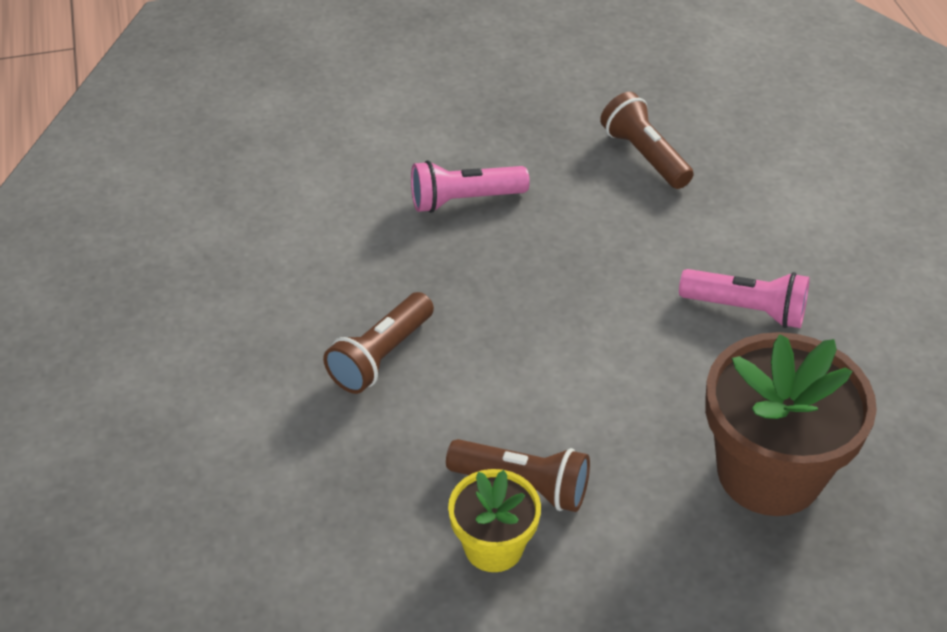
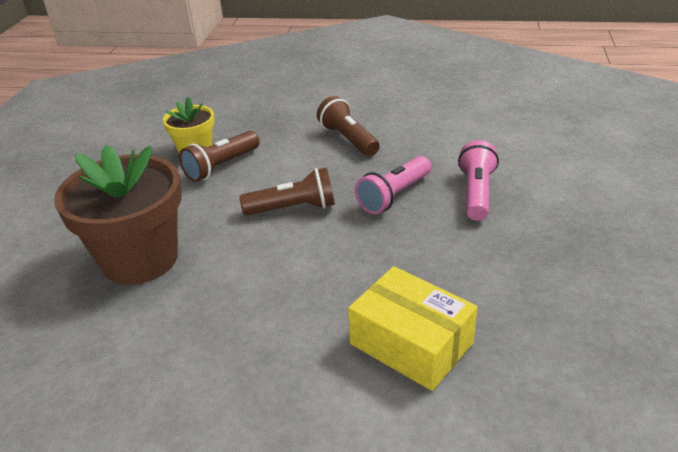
camera: 115 degrees right, 10 degrees down
(644, 155) = (498, 303): brown flashlight -> brown flashlight (293, 208)
(734, 199) = (411, 343): none -> yellow box
(746, 310) = (278, 301): pink flashlight -> pink flashlight (394, 196)

